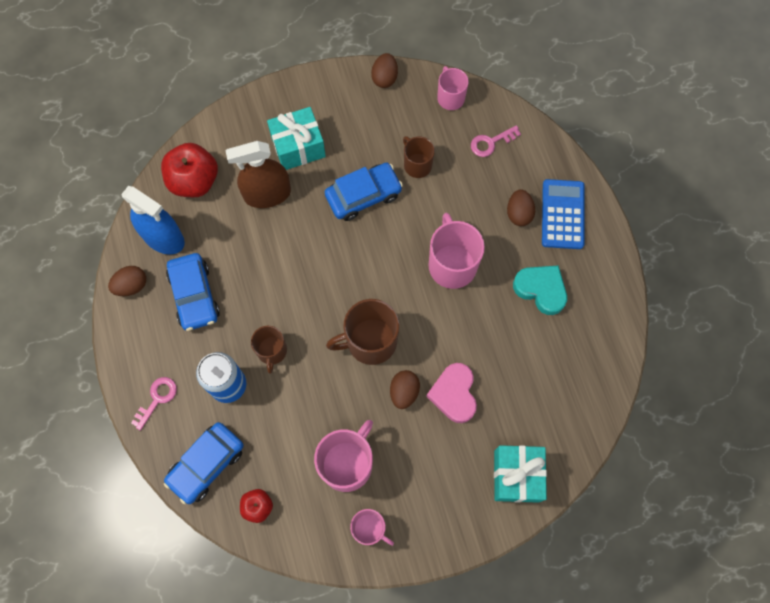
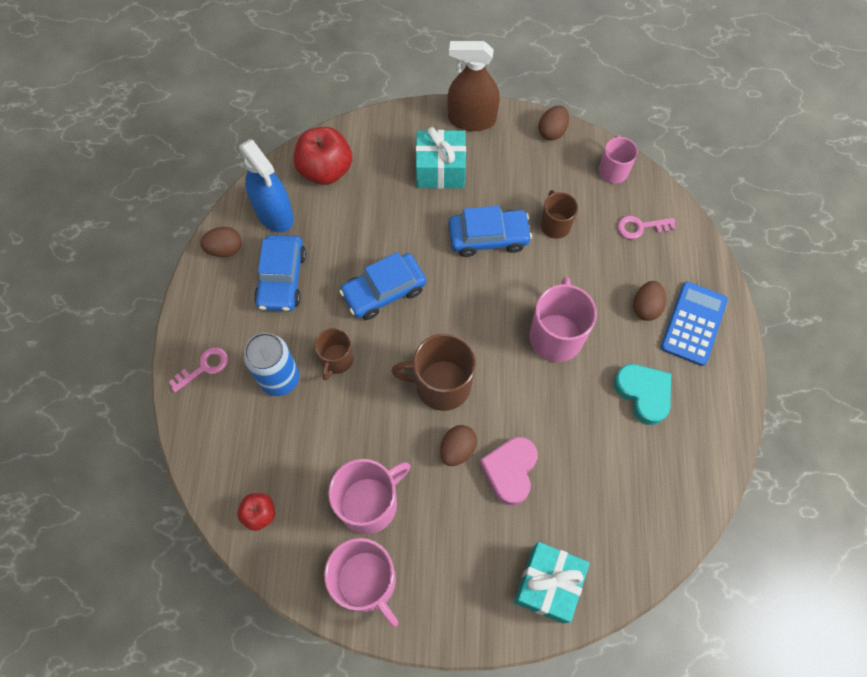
camera: 20 degrees right, 5 degrees down
(206, 464) = (226, 451): blue car -> blue car (384, 291)
(267, 194) = (392, 205): brown spray bottle -> brown spray bottle (471, 119)
(369, 529) = (367, 582): pink mug -> pink mug, size x1.65

